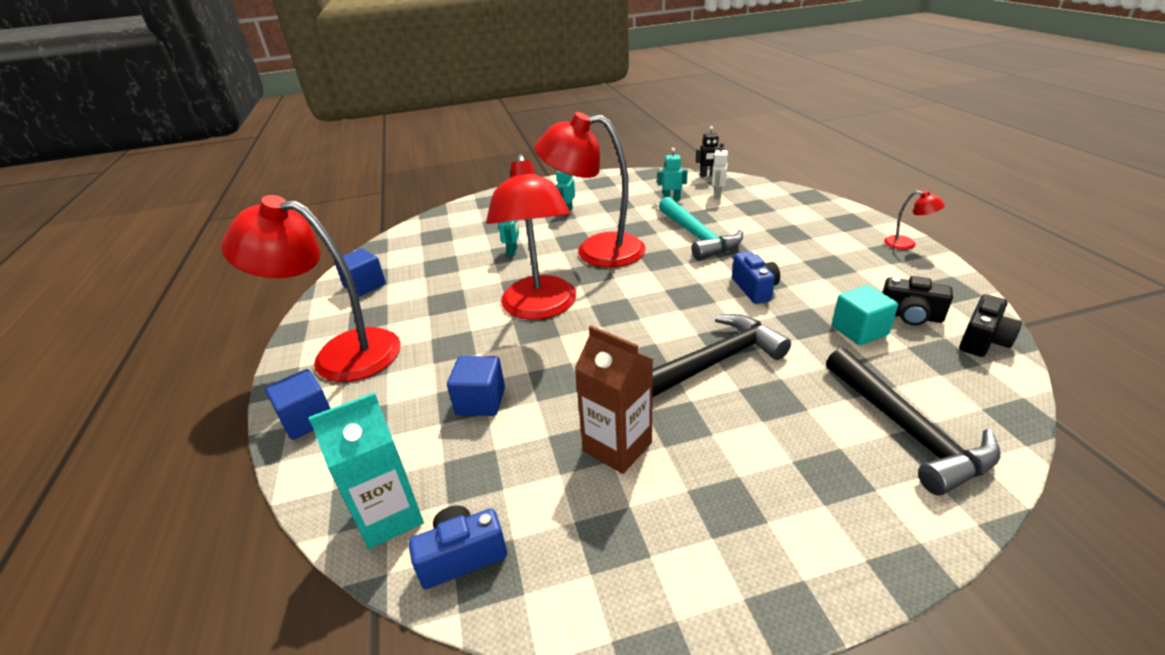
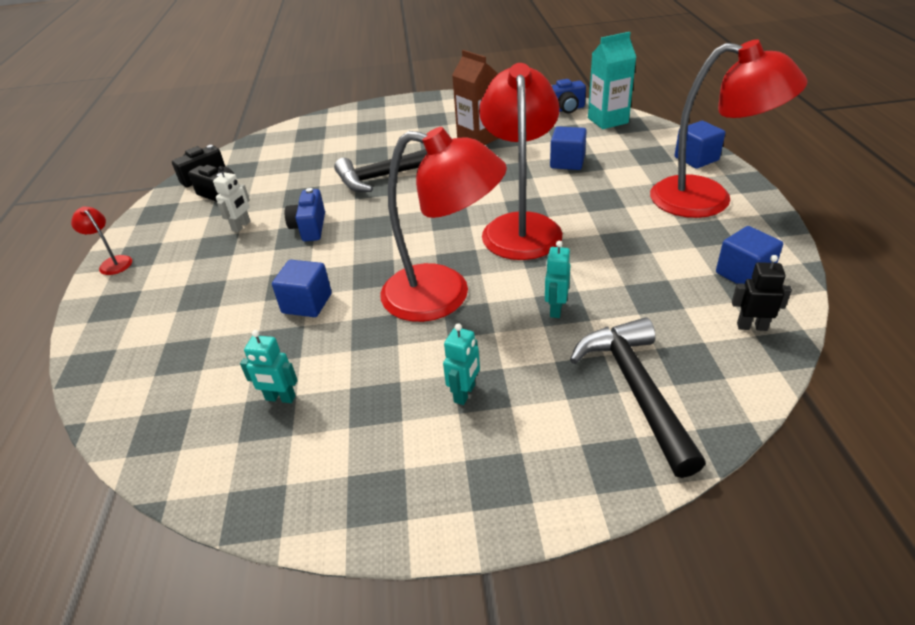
camera: 170 degrees left, 5 degrees up
(697, 237) = (307, 303): turquoise hammer -> blue cube
(708, 175) = (158, 473): black robot -> black robot (751, 326)
(717, 195) = (203, 397): white robot -> white robot (241, 226)
(859, 330) = (270, 187): turquoise cube -> none
(907, 430) = (313, 139): black hammer -> black hammer (635, 389)

